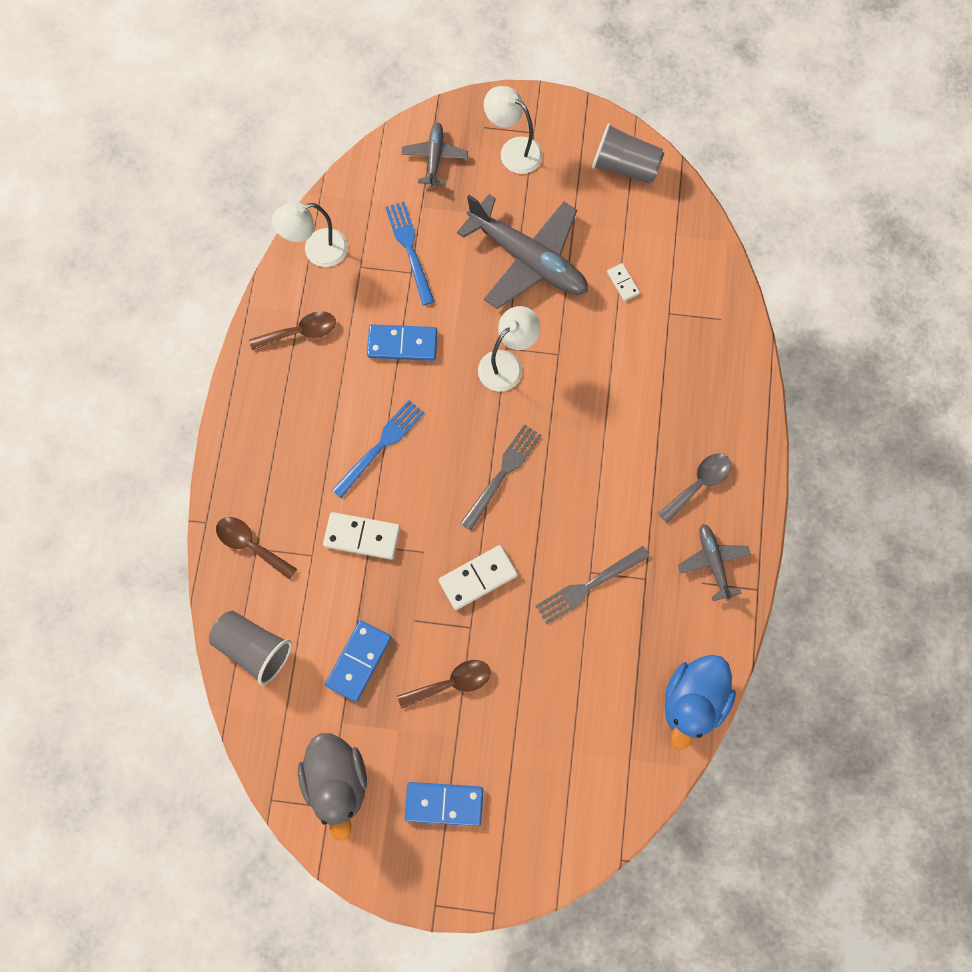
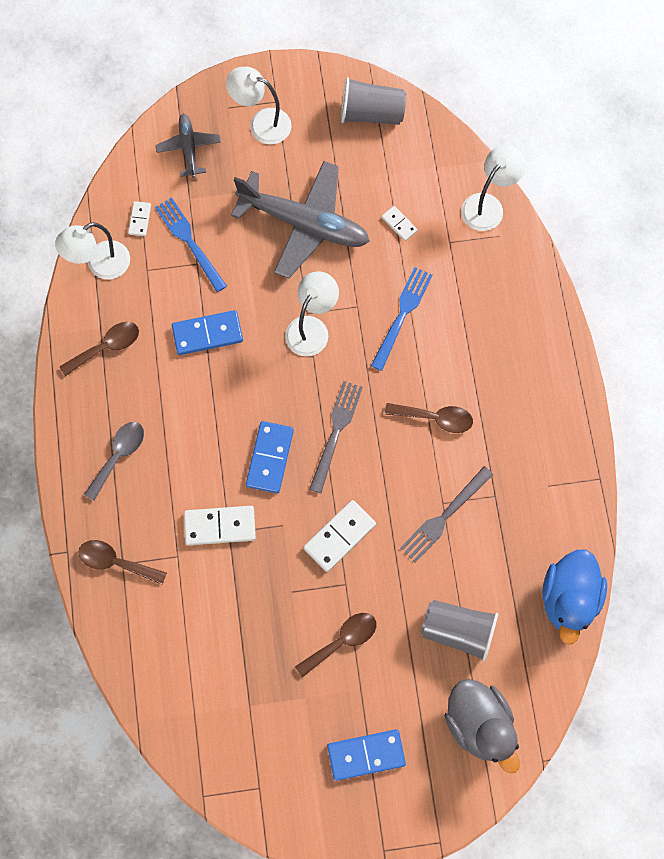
camera: 15 degrees left, 0 degrees up
(254, 648) = (146, 658): grey cup -> grey cup (458, 630)
(337, 781) = (260, 762): grey duck -> grey duck (479, 723)
(359, 661) = (249, 644): blue domino -> blue domino (270, 458)
(367, 215) = (140, 219): none -> white domino
(381, 445) = (214, 435): blue fork -> blue fork (402, 314)
(606, 485) = (435, 418): none -> brown spoon
(699, 484) = (520, 395): grey spoon -> grey spoon (119, 455)
(713, 562) = (552, 464): grey plane -> none
(718, 286) = (488, 205): none -> white lamp

